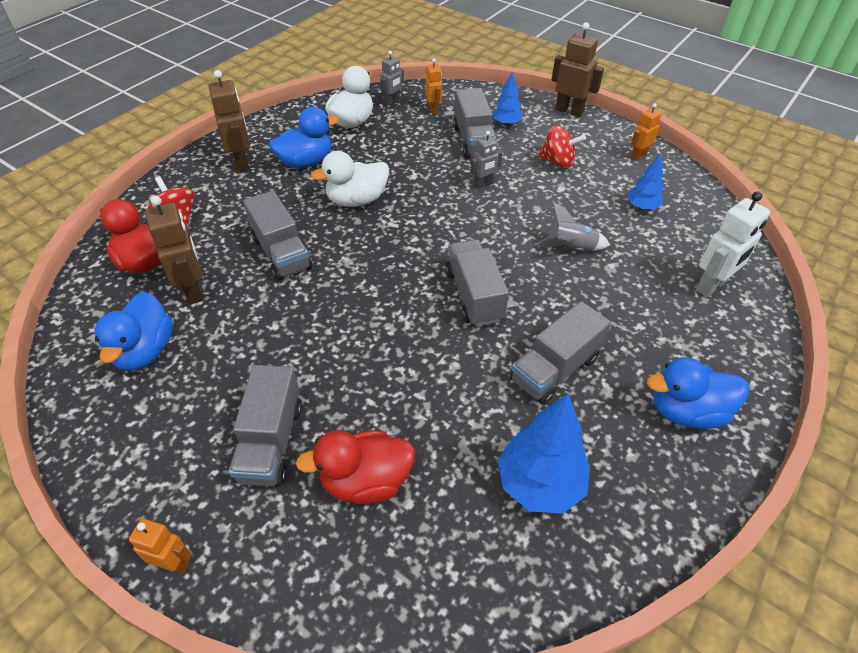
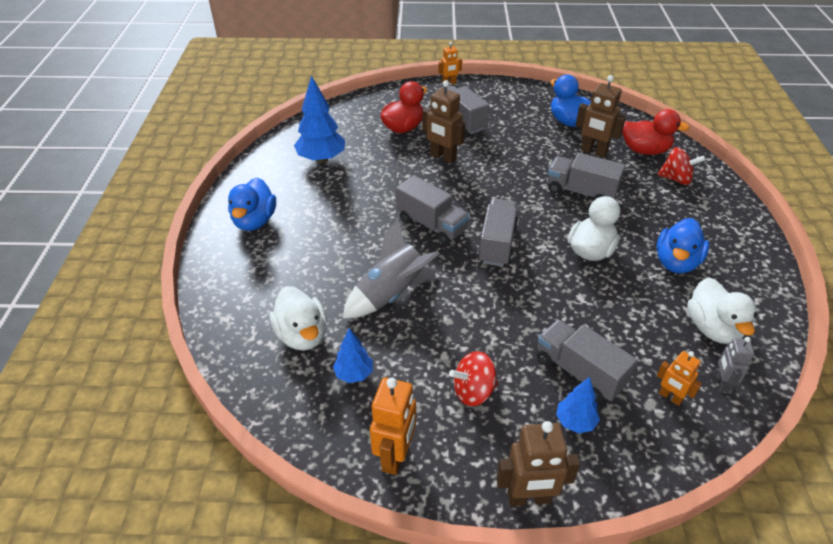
camera: 145 degrees right, 5 degrees down
(242, 162) = (717, 236): brown robot -> brown robot (443, 157)
(483, 184) = (515, 321): grey robot -> none
(555, 369) = (346, 208): grey truck -> grey truck (497, 244)
(571, 248) = (391, 294): grey rocket -> grey rocket, size x1.58
(638, 155) = (395, 456): orange robot -> orange robot, size x1.66
(674, 252) = (302, 335): none -> white duck
(686, 411) = (254, 221): blue duck -> blue duck turned 135 degrees clockwise
(711, 286) = (260, 317): white robot -> none

